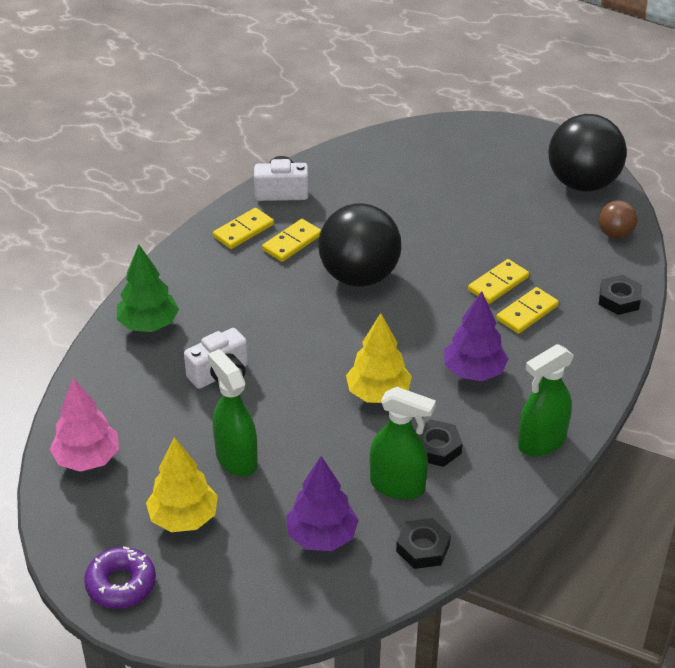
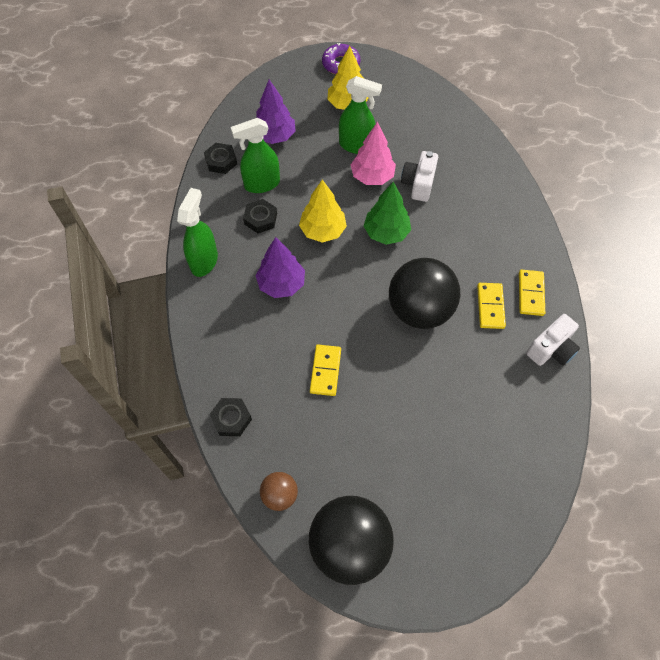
camera: 140 degrees right, 20 degrees up
(87, 459) = (424, 101): pink tree -> pink tree (372, 176)
(149, 324) = (494, 187): green tree -> green tree (386, 233)
(527, 313) = (285, 357): yellow domino -> none

